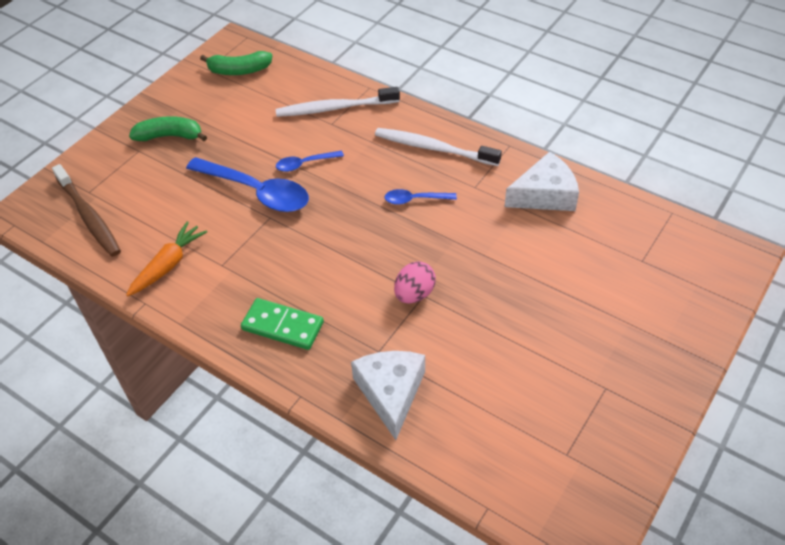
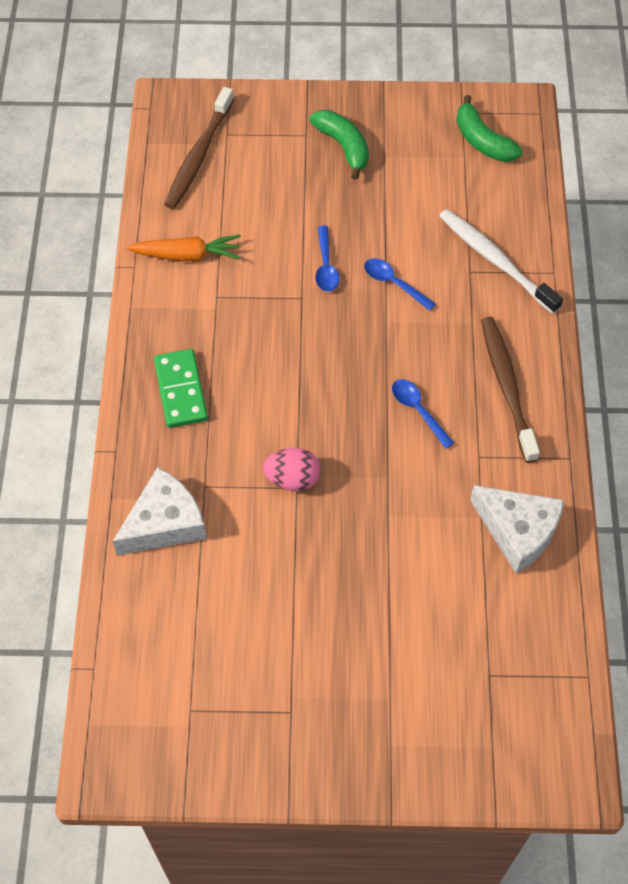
camera: 55 degrees right, 10 degrees up
(256, 191) = (326, 266): blue spoon -> blue spoon, size x0.50
(433, 148) = (507, 386): white toothbrush -> brown toothbrush

